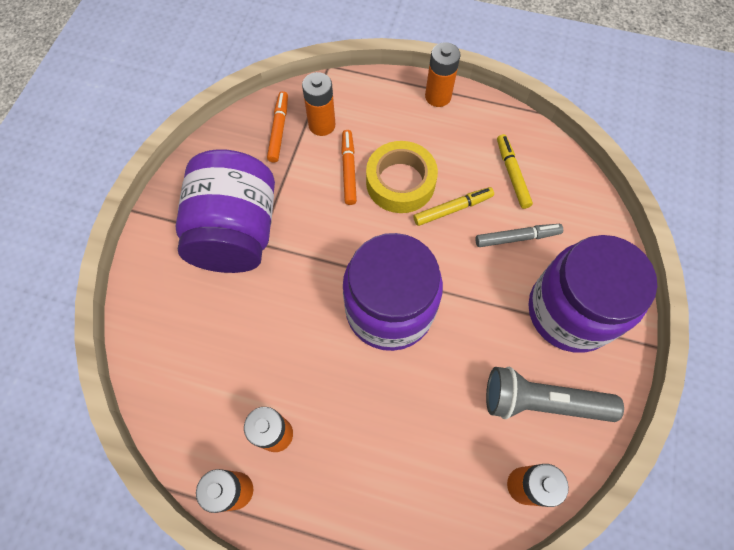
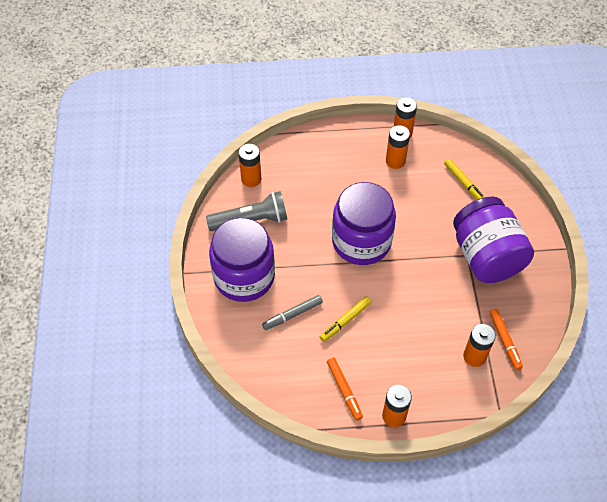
camera: 160 degrees right, 10 degrees down
(349, 170) = (434, 326): orange marker -> orange marker (344, 390)
(400, 182) = (391, 329): yellow tape -> none
(512, 174) = (310, 364): yellow marker -> yellow marker (464, 184)

